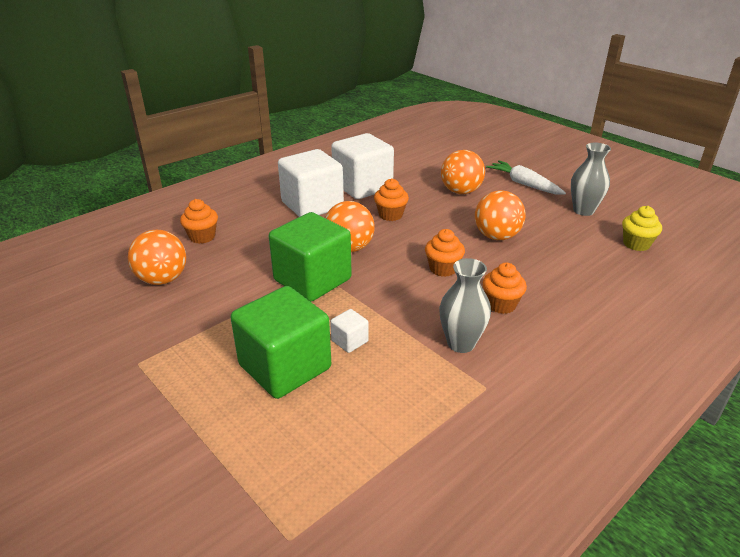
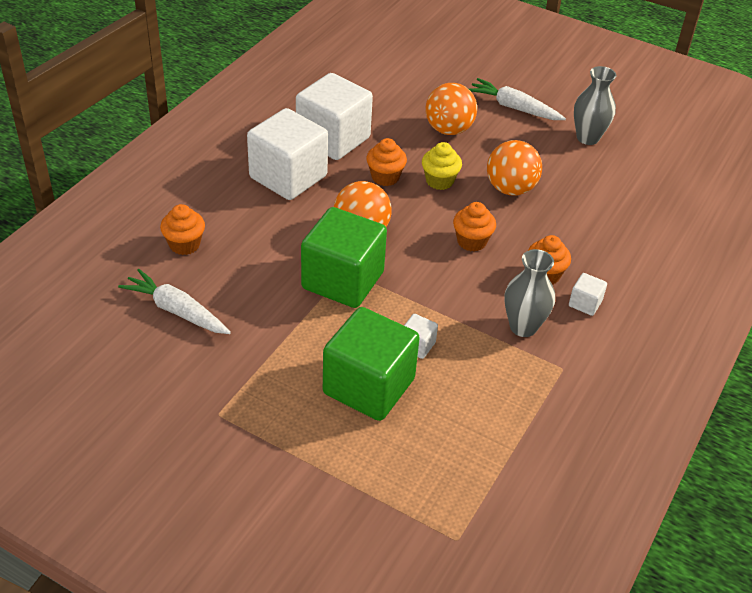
camera: 20 degrees left, 10 degrees up
(162, 279) = (176, 310): orange ball -> white carrot
(533, 334) = (585, 303): none -> white cube
(636, 244) = (651, 176): yellow cupcake -> yellow cupcake (439, 181)

